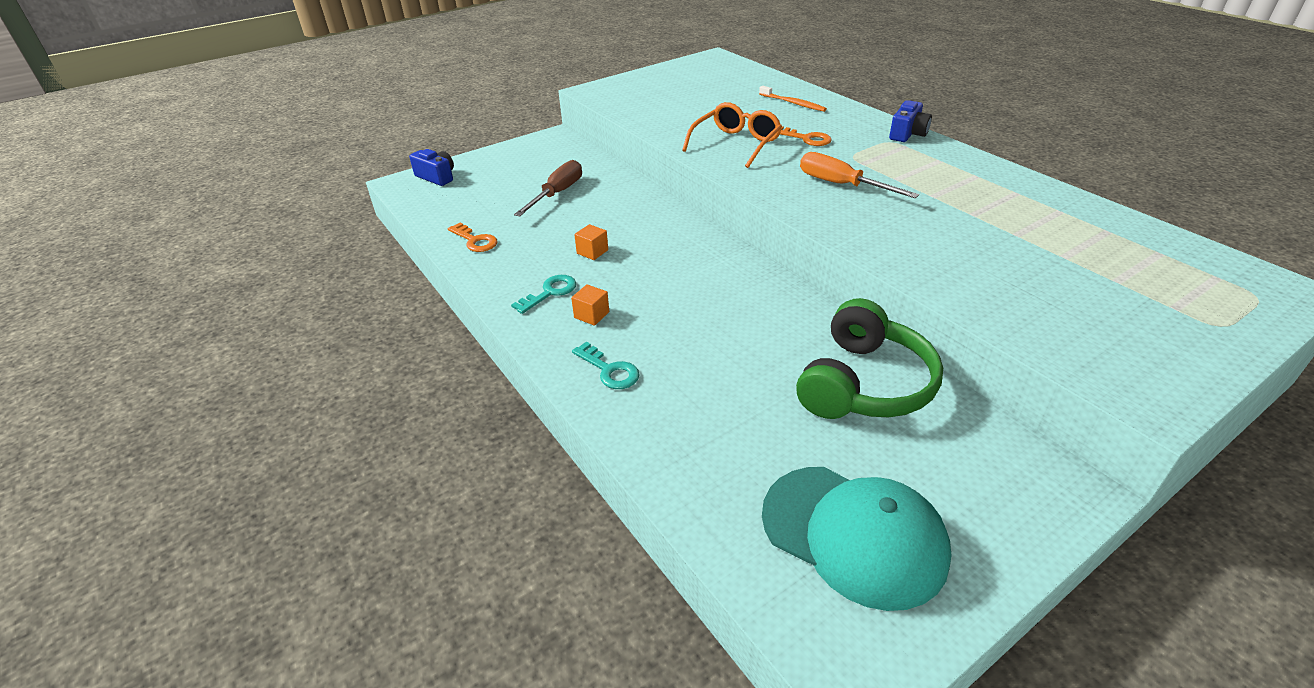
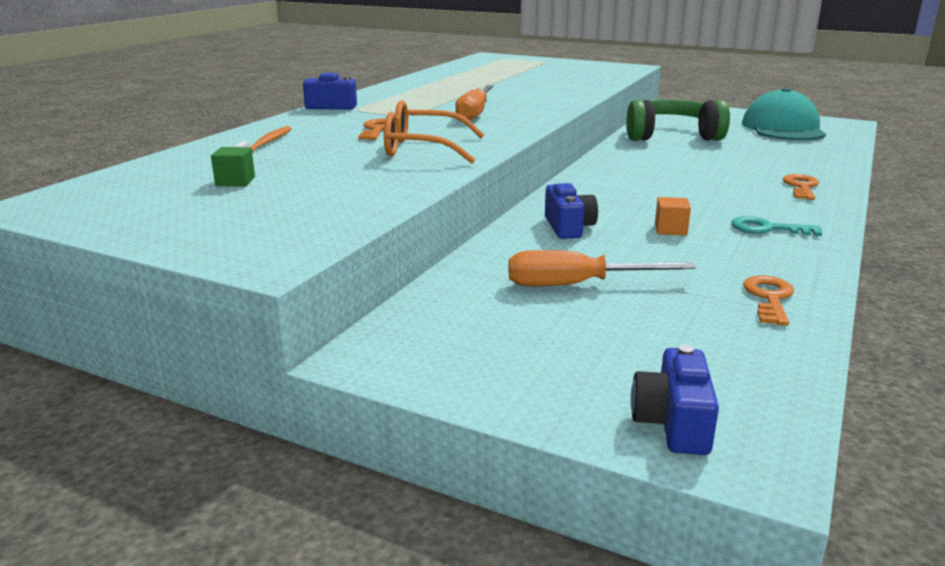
camera: 120 degrees left, 15 degrees down
(557, 193) = (576, 285): brown screwdriver -> orange screwdriver
(591, 315) = (759, 206): orange cube -> none
(609, 370) = (801, 187): turquoise key -> orange key
(636, 216) = (568, 227): none -> blue camera
(713, 91) = (235, 181): none -> green cube

